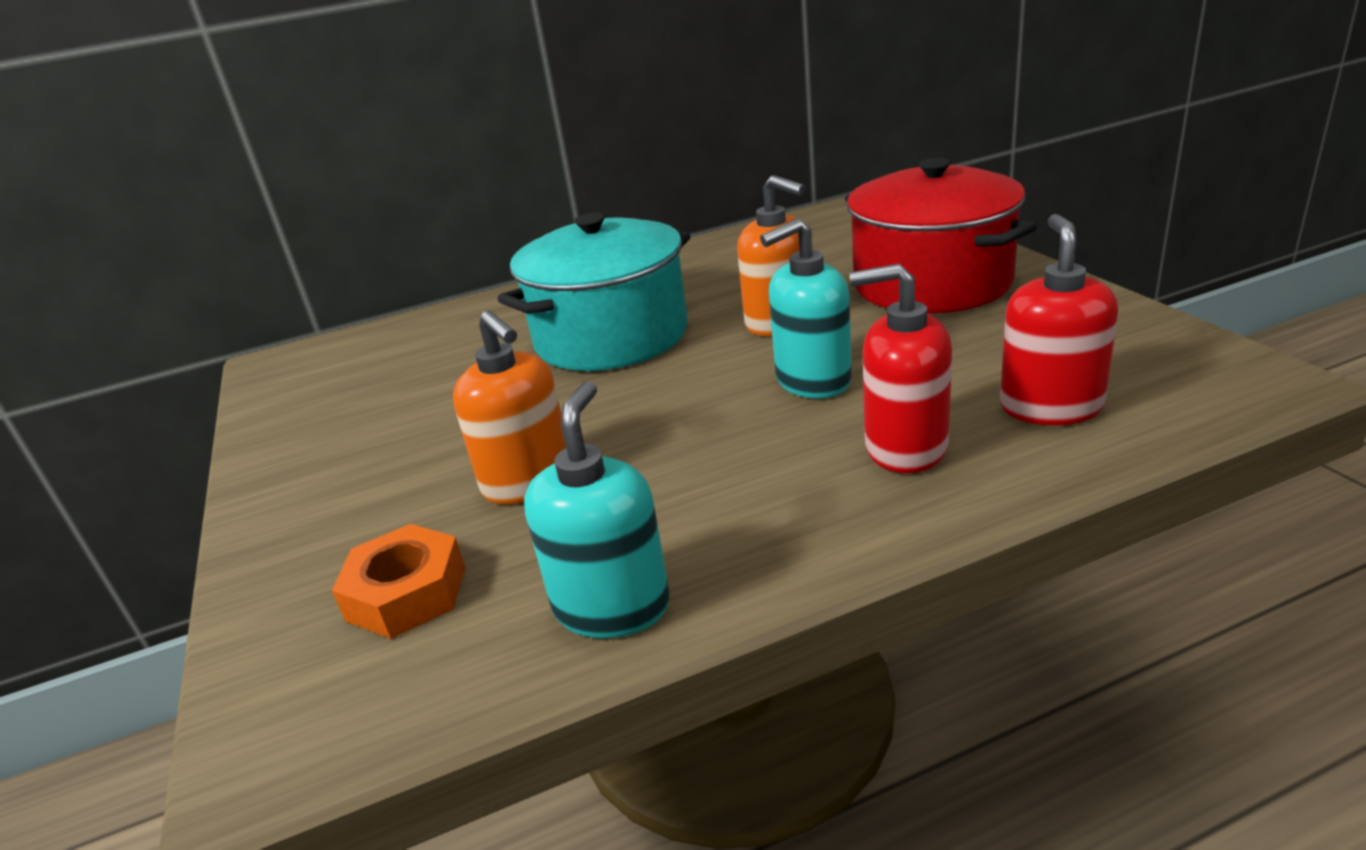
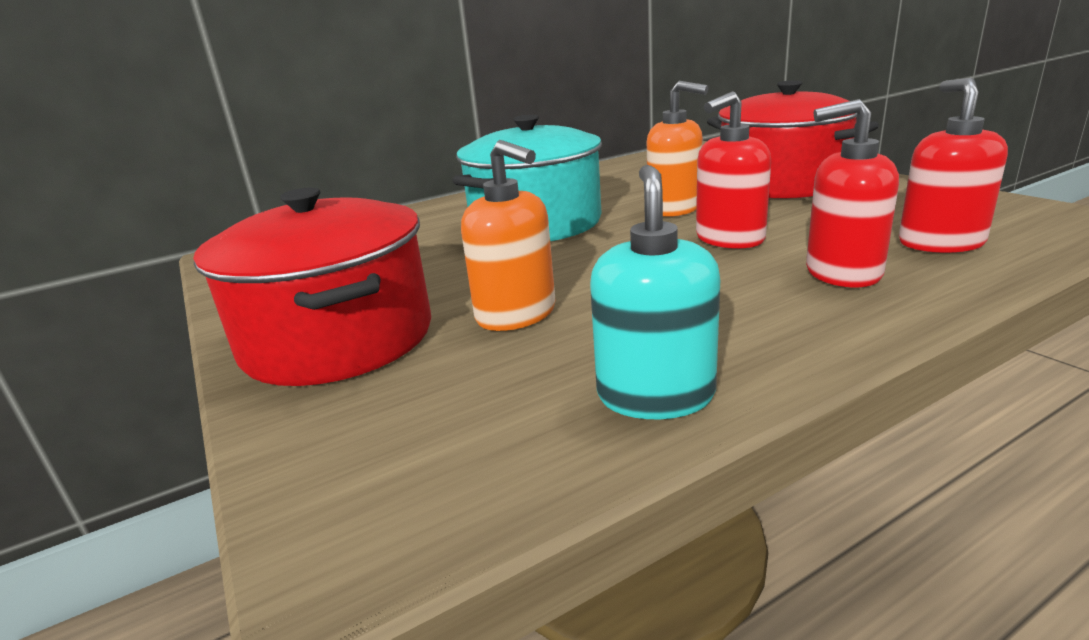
camera: 10 degrees left, 5 degrees down
(343, 499) = (338, 339): none -> red pot
(407, 593) = (439, 402): orange nut -> none
(812, 381) = (729, 239): turquoise soap dispenser -> red soap dispenser

